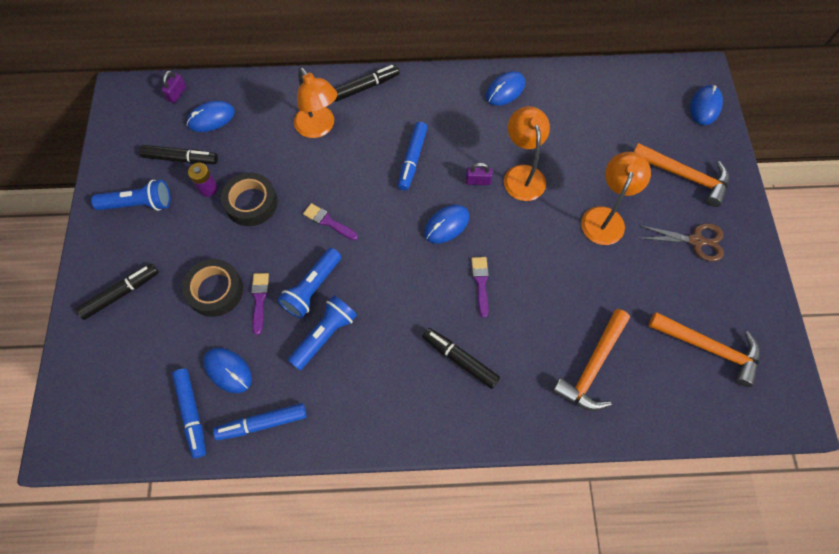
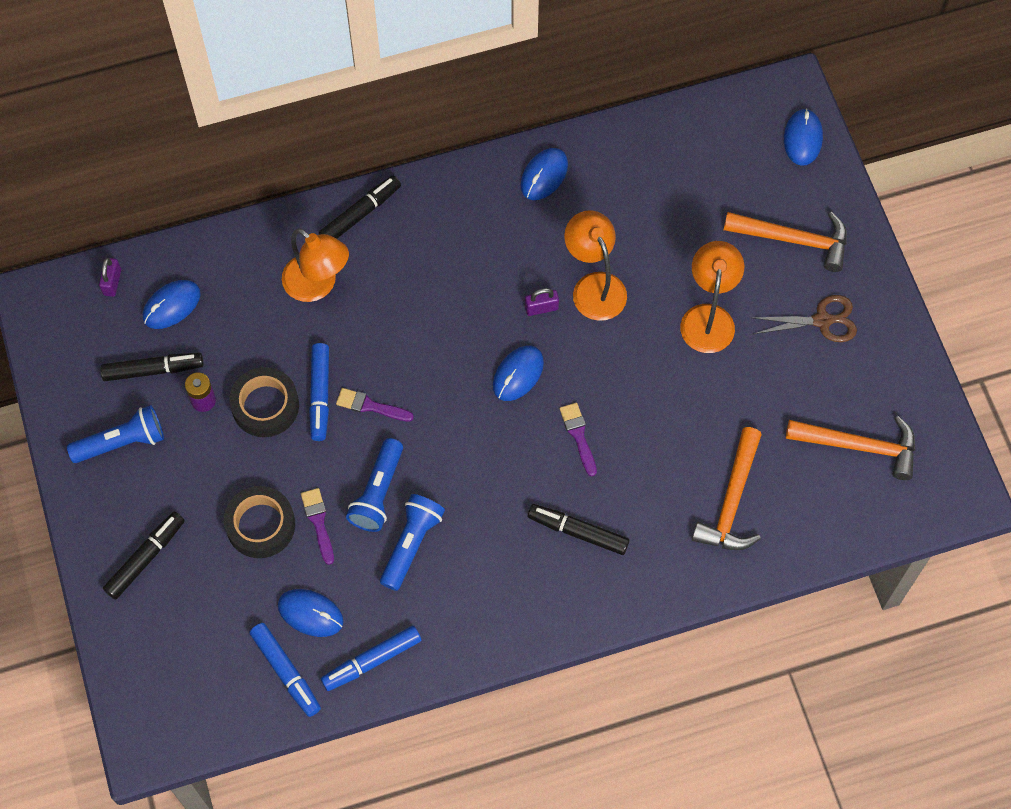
camera: 15 degrees left, 0 degrees up
(412, 159) = (451, 299): blue marker -> blue marker (320, 395)

